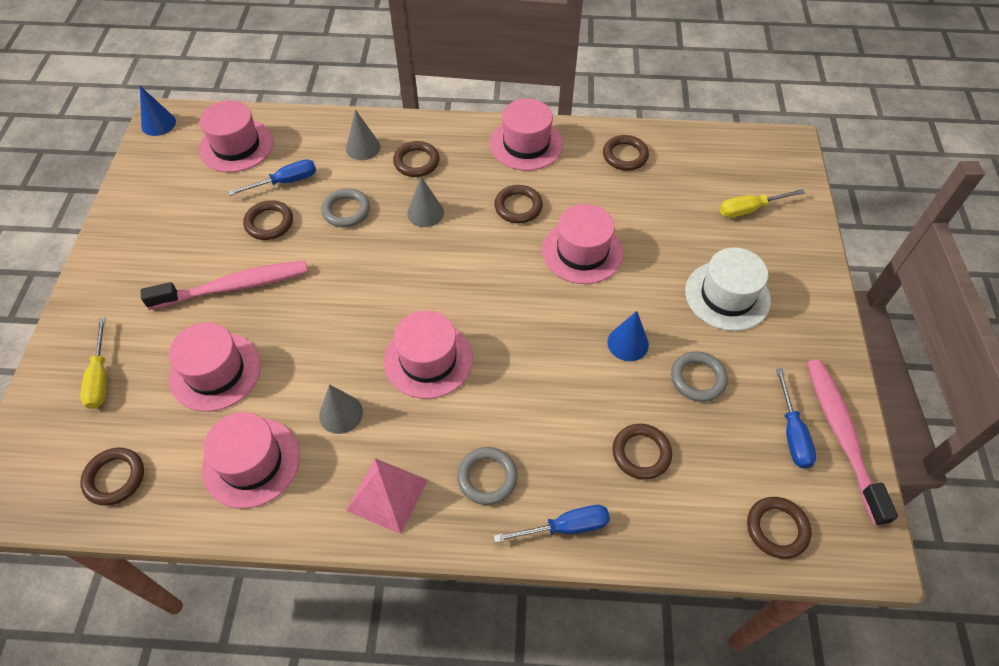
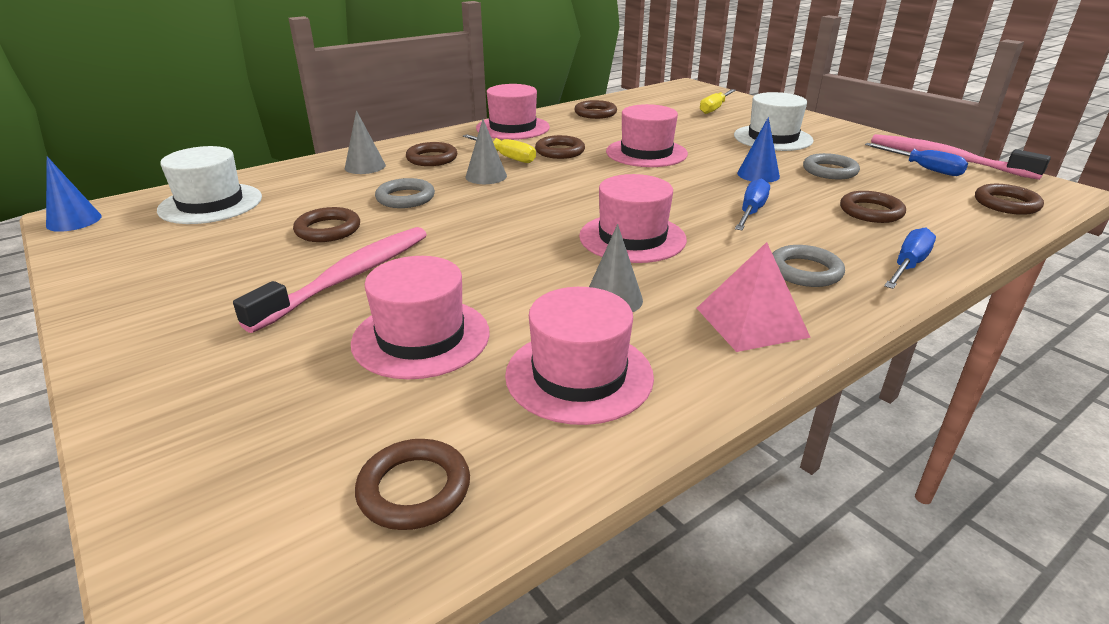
camera: 40 degrees left, 25 degrees down
(100, 377) = (250, 416): yellow screwdriver -> yellow screwdriver (506, 157)
(236, 146) = (211, 204): pink hat -> white hat
(285, 182) = (308, 204): blue screwdriver -> blue screwdriver (751, 212)

